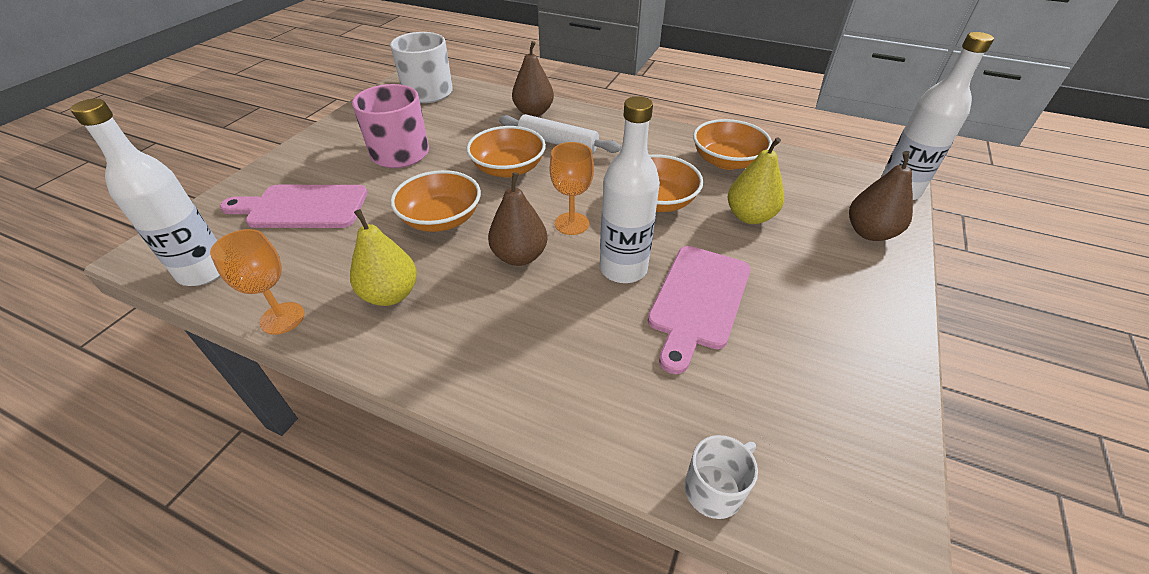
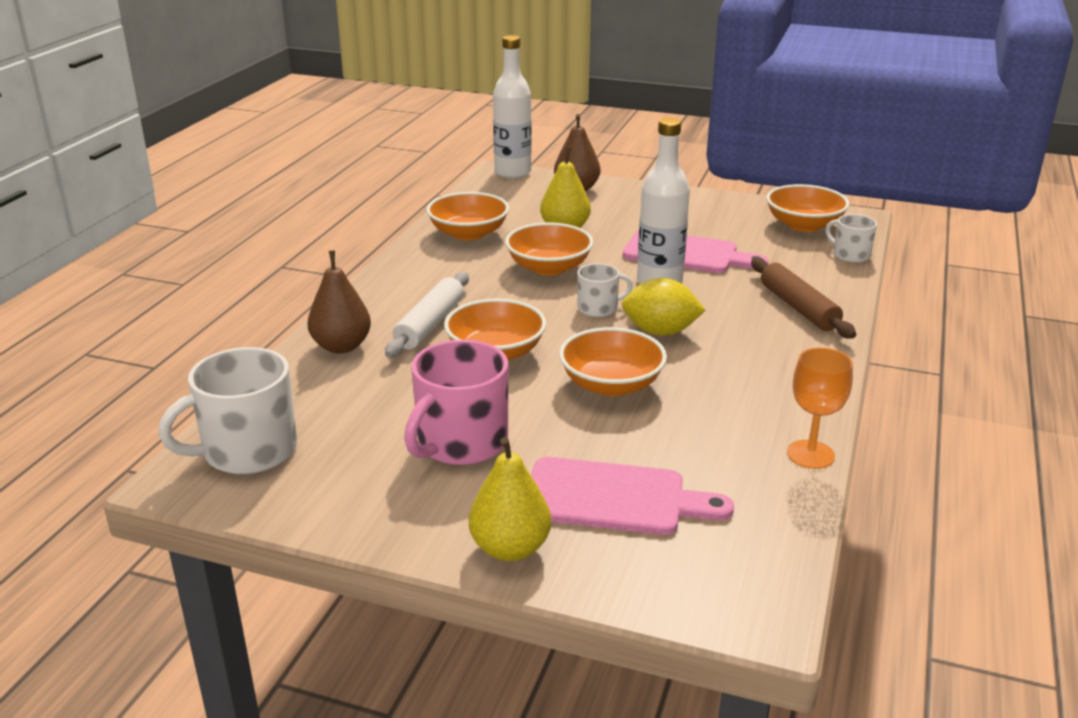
camera: 95 degrees left, 15 degrees down
(204, 271) = (770, 541): white bottle -> none
(302, 207) = (614, 498): pink cutting board -> pink cutting board turned 75 degrees counterclockwise
(391, 294) = (745, 395): yellow pear -> yellow pear (510, 548)
(519, 256) = (660, 332): brown pear -> yellow lemon
(552, 377) = (798, 307): none -> brown rolling pin
(572, 223) = (598, 308): orange goblet -> white mug
(822, 453) = (804, 225): none -> orange bowl

